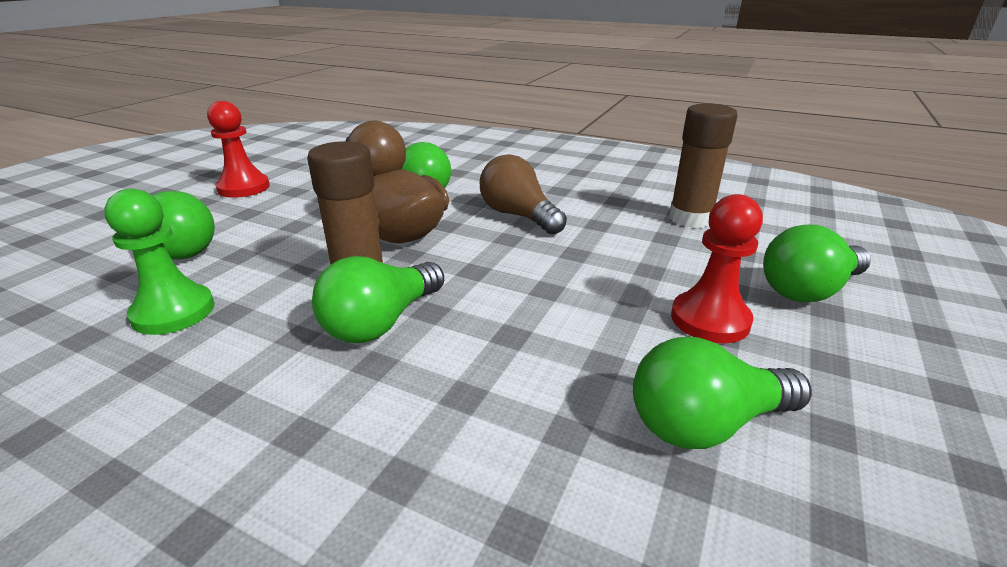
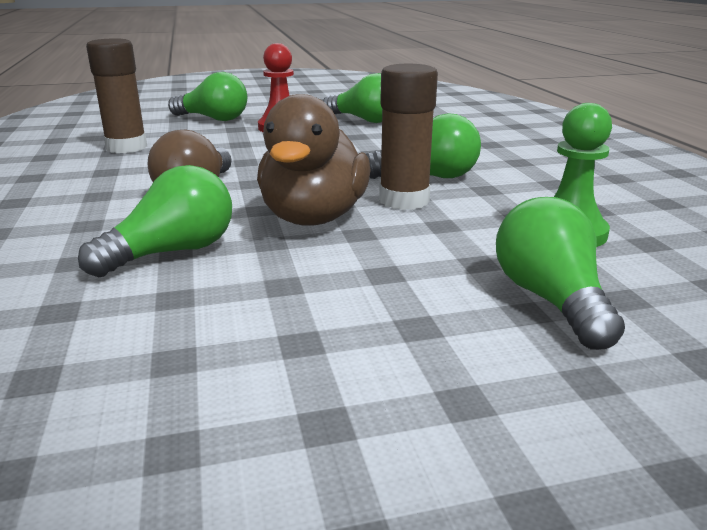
camera: 130 degrees left, 5 degrees down
(244, 188) = (362, 404): red pawn -> none

